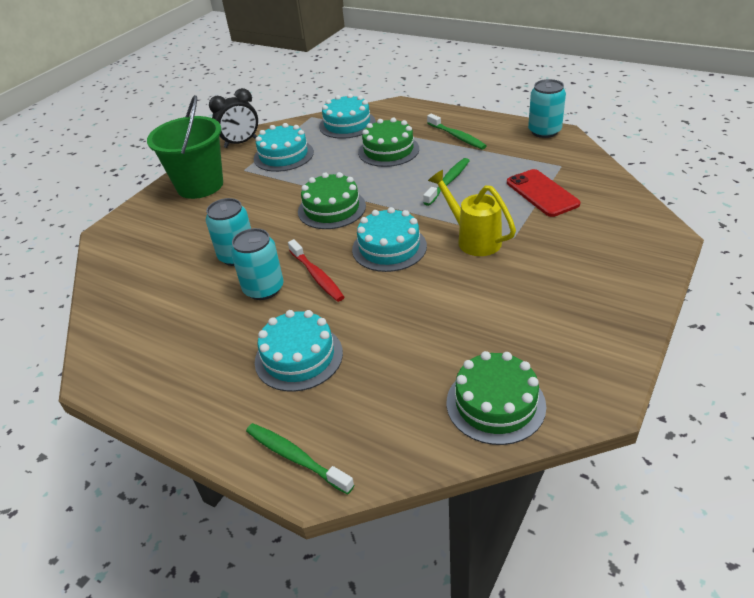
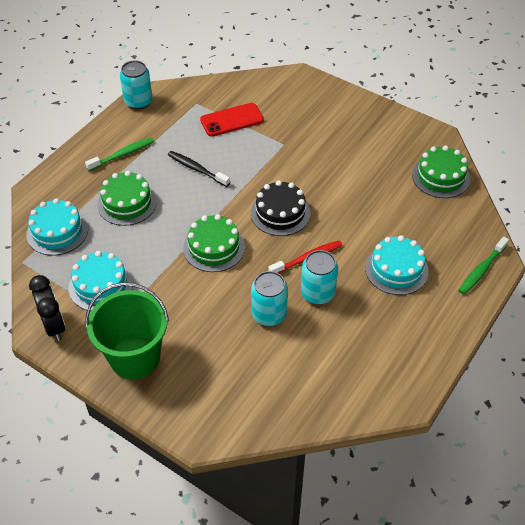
camera: 90 degrees left, 10 degrees up
(389, 247) = (280, 213): turquoise cake -> black cake
(448, 182) = (197, 169): green toothbrush -> black toothbrush
(473, 239) = (280, 165): yellow watering can -> none

